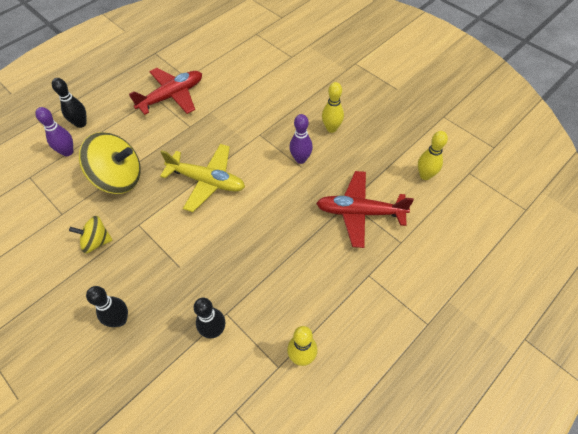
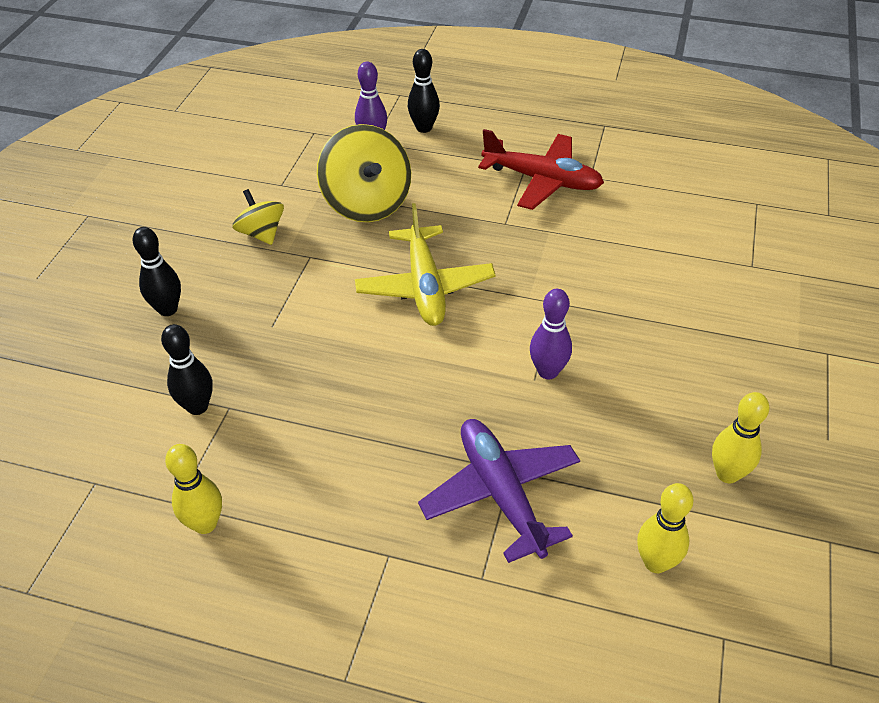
camera: 60 degrees right, 10 degrees down
(331, 128) = (645, 383): yellow bowling pin -> yellow bowling pin (727, 474)
(360, 212) = (501, 494): red plane -> purple plane

